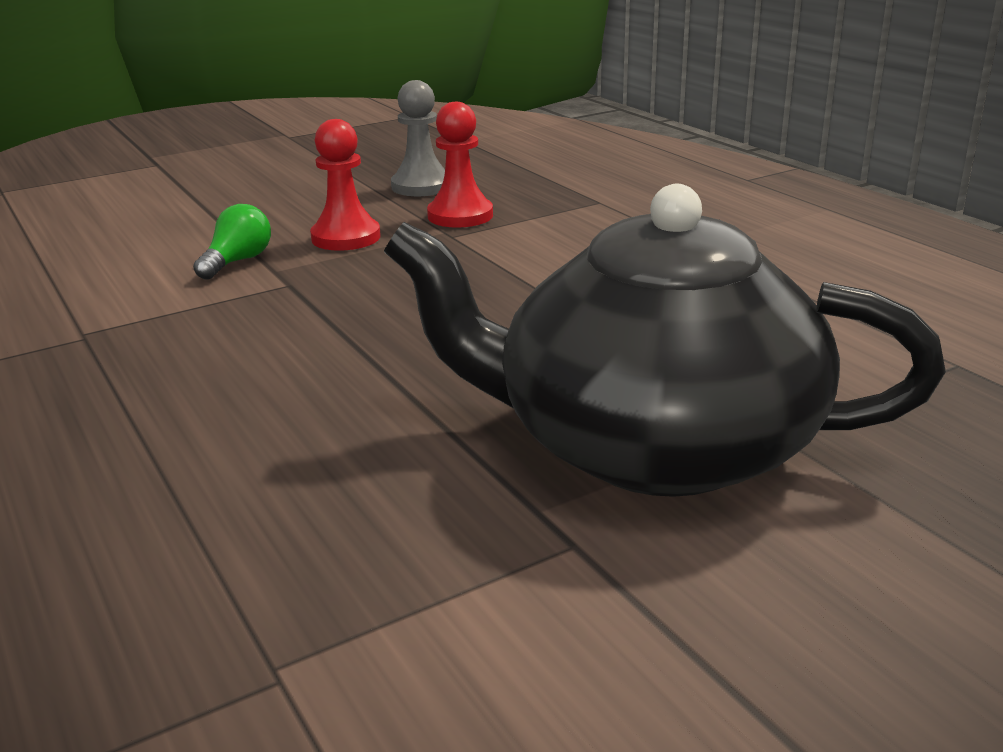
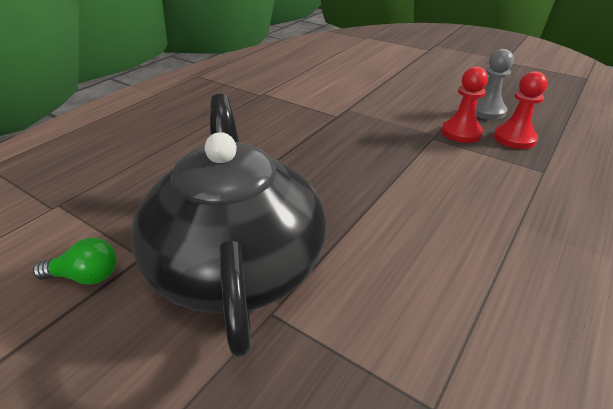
camera: 65 degrees right, 10 degrees up
(237, 261) = (348, 98): green light bulb -> green light bulb (85, 276)
(346, 237) = (398, 112): red pawn -> red pawn (514, 138)

